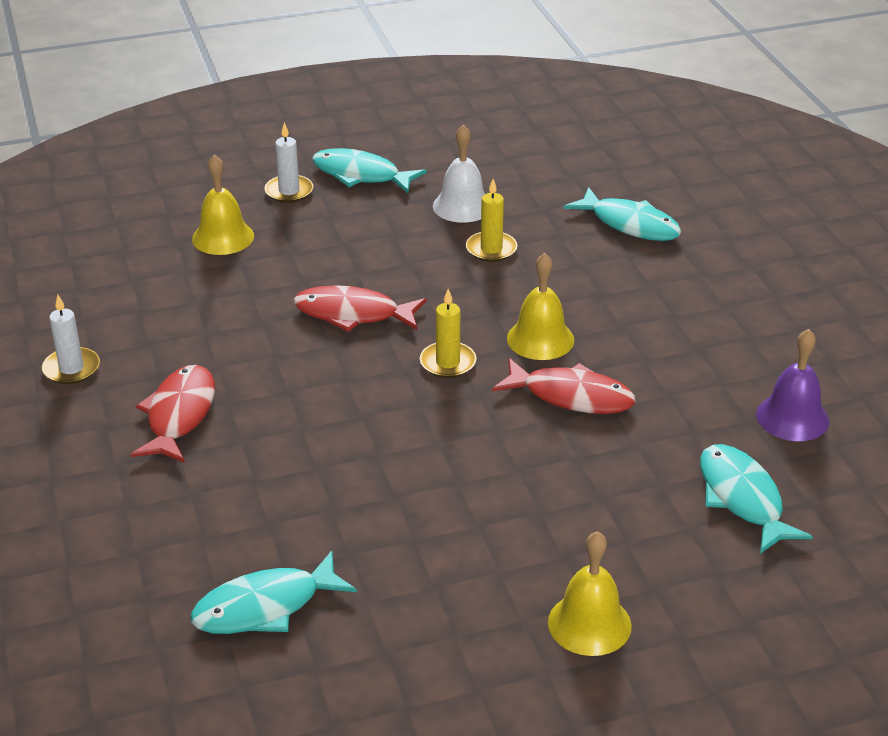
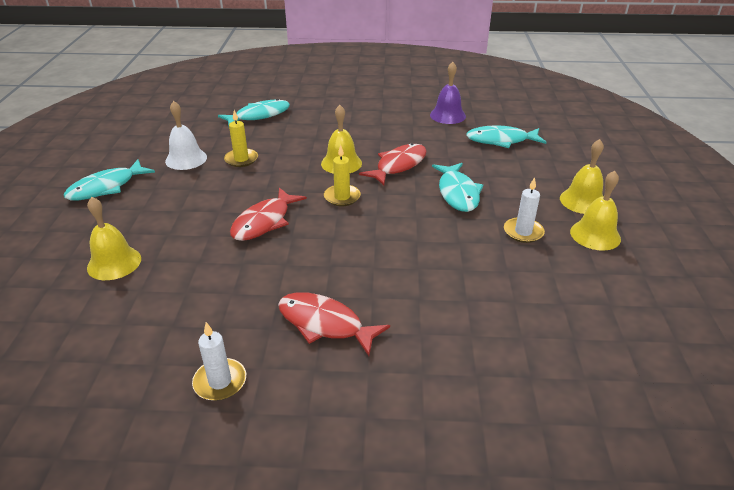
camera: 70 degrees left, 0 degrees up
(265, 607) = (550, 316): turquoise fish -> turquoise fish (457, 193)
(289, 191) = (89, 221): white candle -> white candle (523, 232)
(489, 645) = (595, 235): none -> yellow bell

